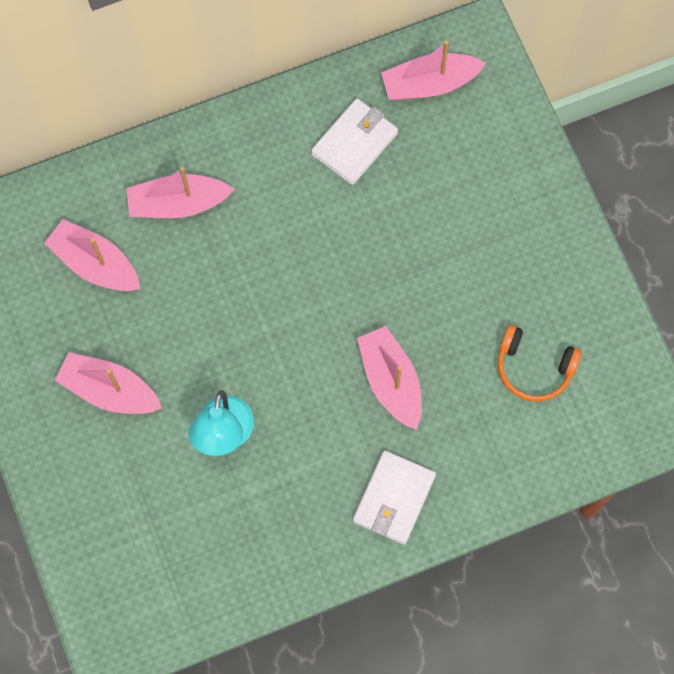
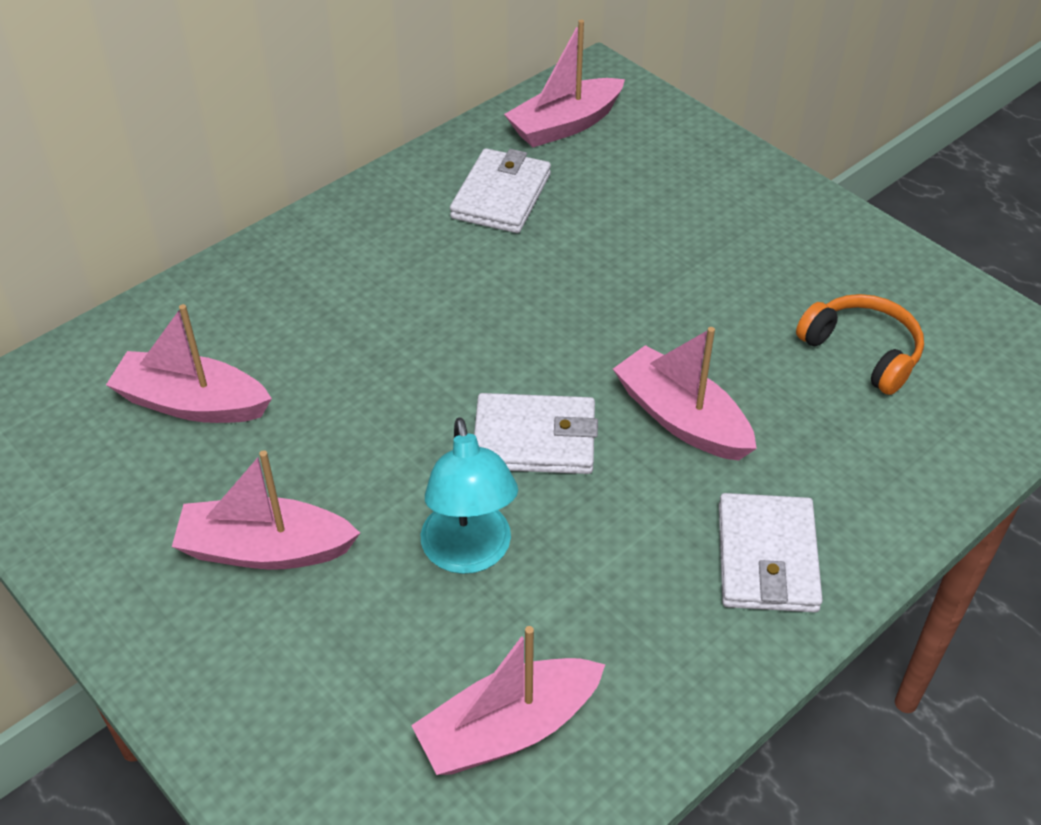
camera: 20 degrees left, 25 degrees down
(178, 203) = (291, 309): pink boat -> pink boat (508, 729)
(293, 365) = (534, 439): none -> white wallet
(534, 368) = (863, 351): orange headphones -> orange headphones turned 135 degrees counterclockwise

